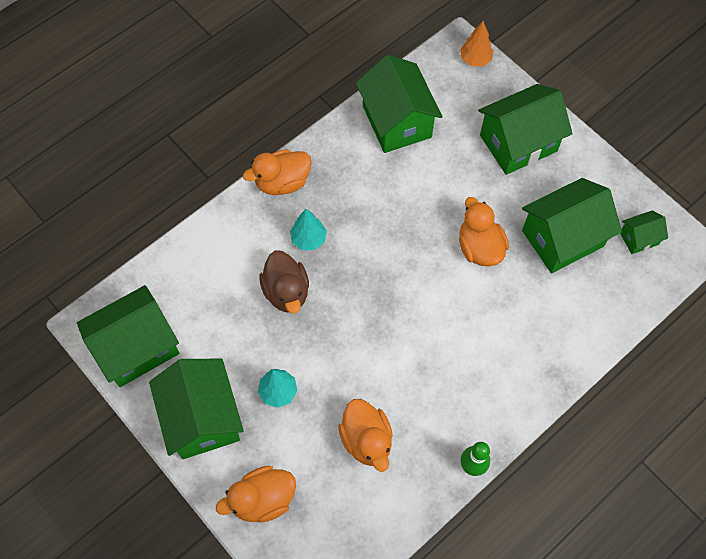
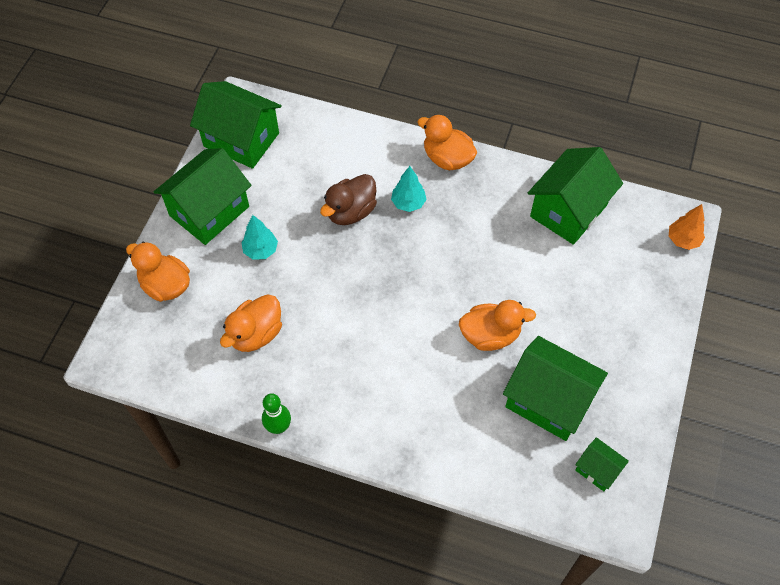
camera: 60 degrees right, 5 degrees down
(479, 247) = (490, 335): orange duck -> orange duck turned 45 degrees clockwise
(518, 143) = (621, 317): green house -> none

